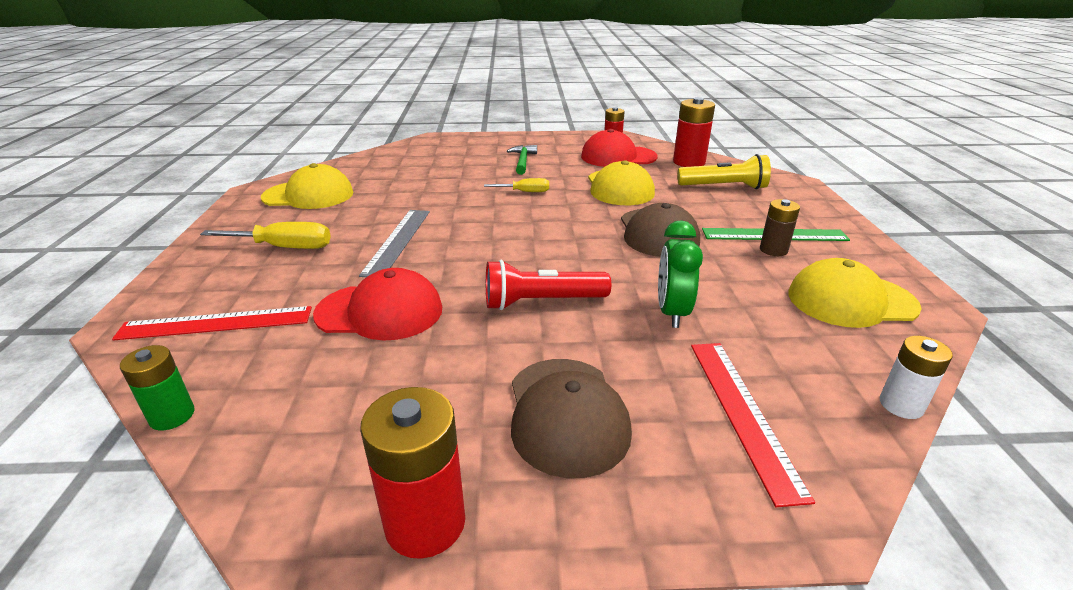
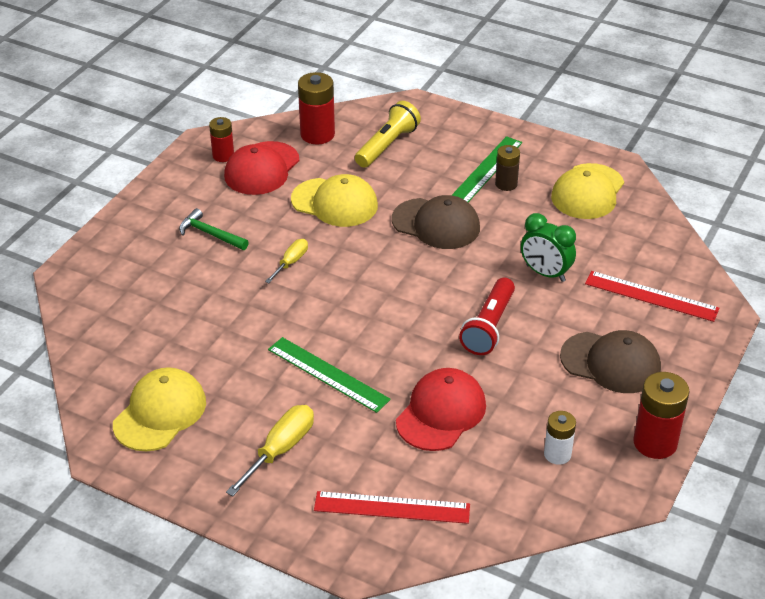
camera: 60 degrees left, 10 degrees up
(172, 416) = (500, 537): green battery -> none
(216, 323) = (392, 507): red ruler -> red ruler turned 75 degrees clockwise
(398, 241) = (328, 374): grey ruler -> green ruler
(901, 405) = (681, 238): white battery -> white battery (557, 454)

